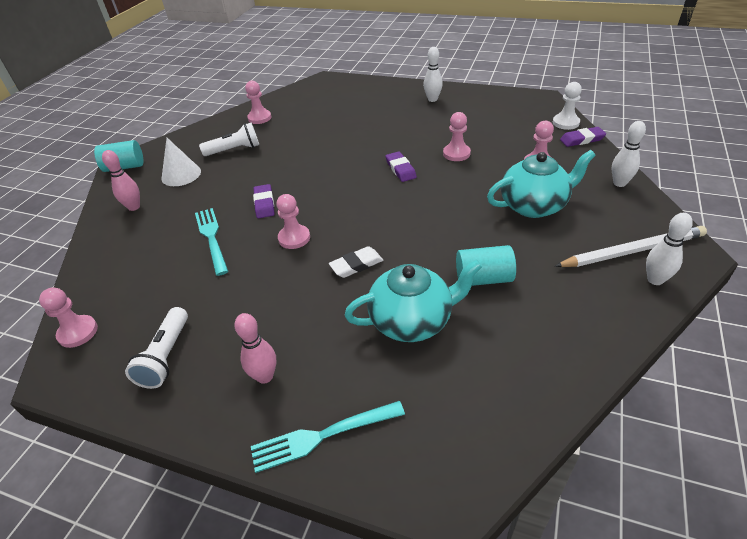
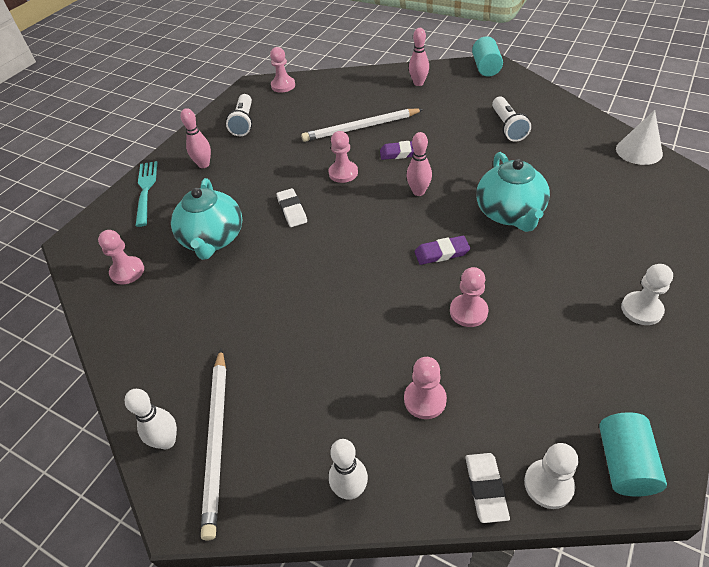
camera: 100 degrees right, 5 degrees up
(166, 356) = (244, 122): white flashlight -> white flashlight turned 105 degrees counterclockwise
(181, 174) = (465, 100): white cone -> white cone (639, 151)
(212, 238) = (361, 128): turquoise fork -> white pencil
(259, 118) = (582, 139): pink pawn -> pink pawn (127, 271)
(325, 187) = (418, 192): none -> pink bowling pin
(432, 99) = (641, 309): white bowling pin -> white pawn
(483, 278) = (237, 293): turquoise cylinder -> turquoise cylinder (624, 463)
(534, 205) = (332, 366): turquoise teapot -> turquoise teapot (510, 213)
(582, 139) = (486, 488): purple eraser -> white eraser

